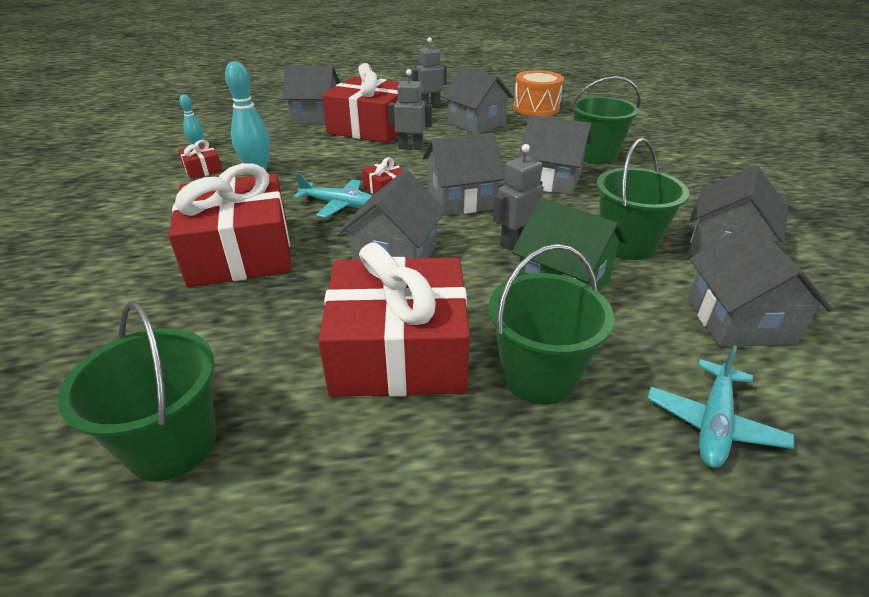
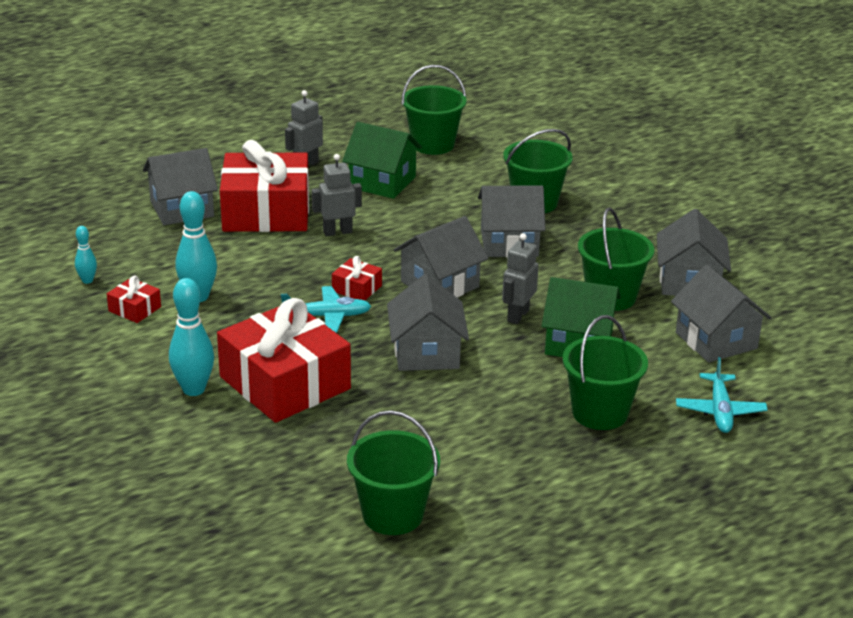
camera: 25 degrees left, 5 degrees down
(162, 238) = (193, 389): none -> turquoise bowling pin
(399, 350) = (492, 422): red gift -> none
(476, 123) = (382, 182): grey house -> green house
(536, 108) = (433, 144): orange drum -> green bucket

